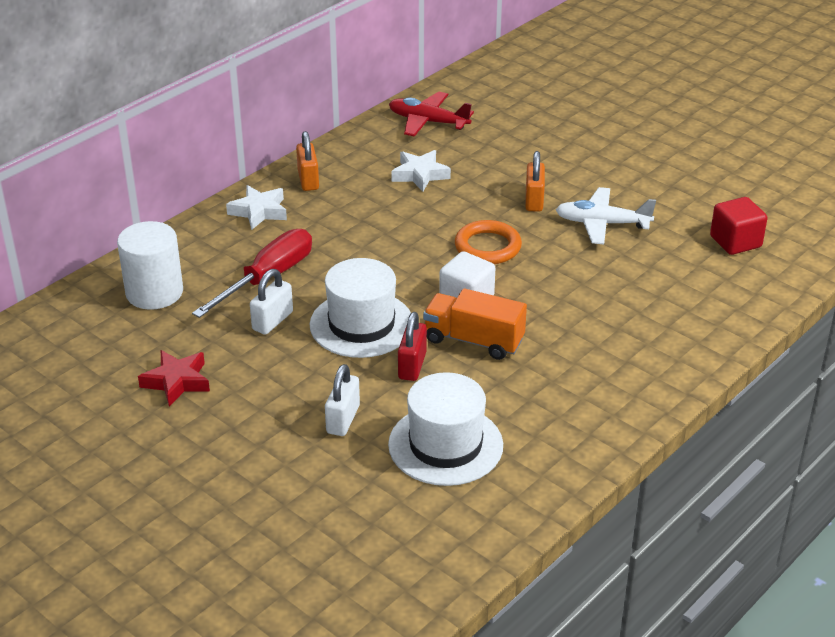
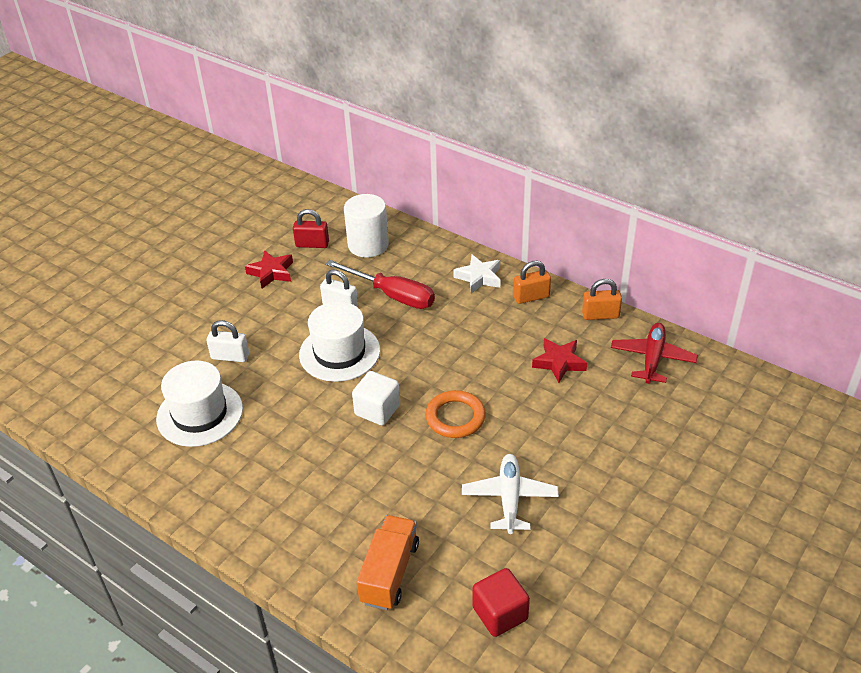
camera: 85 degrees right, 5 degrees up
(412, 366) = (290, 386): red padlock -> red padlock (312, 244)
(420, 175) = (559, 363): white star -> red star
(473, 340) = (323, 419): orange truck -> orange truck (389, 573)
(534, 200) = (537, 444): orange padlock -> orange padlock (600, 315)

